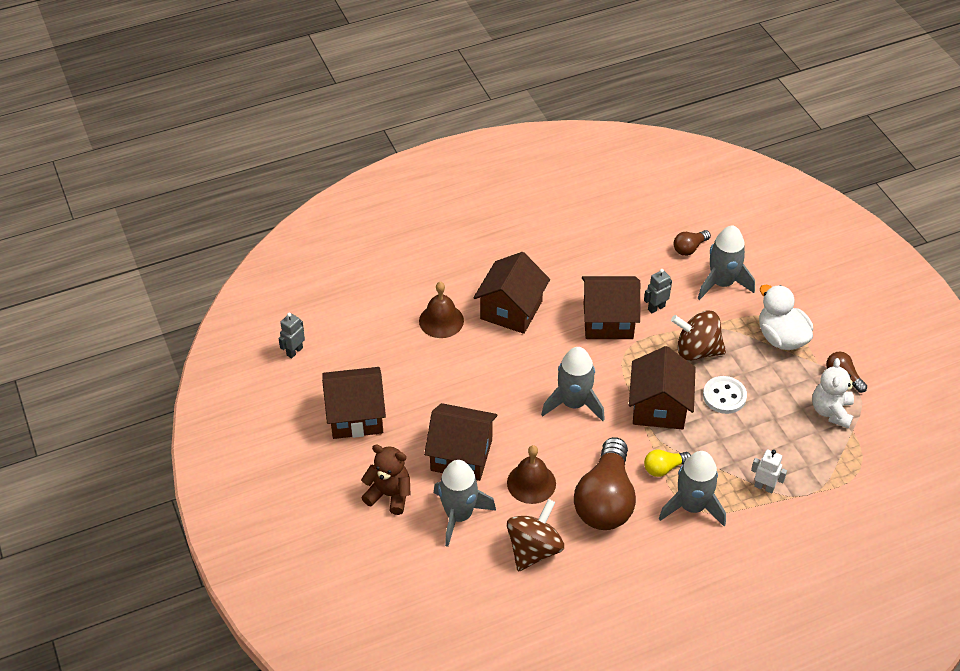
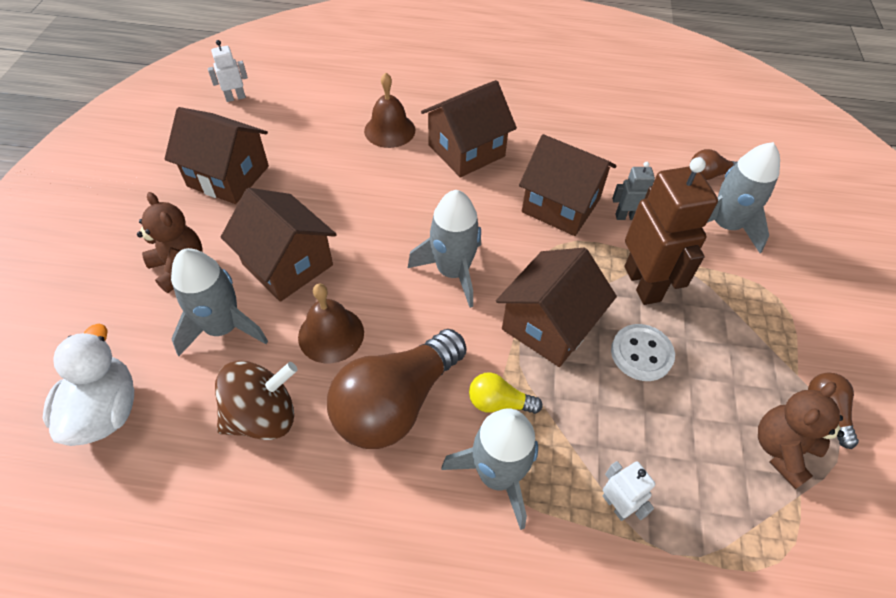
camera: 30 degrees right, 5 degrees up
(294, 351) = (235, 97): grey robot -> white robot
(697, 350) = (643, 283): brown spinning top -> brown robot
(781, 337) = (764, 320): white duck -> white duck (105, 411)
(831, 411) = (781, 450): white teddy bear -> brown teddy bear

